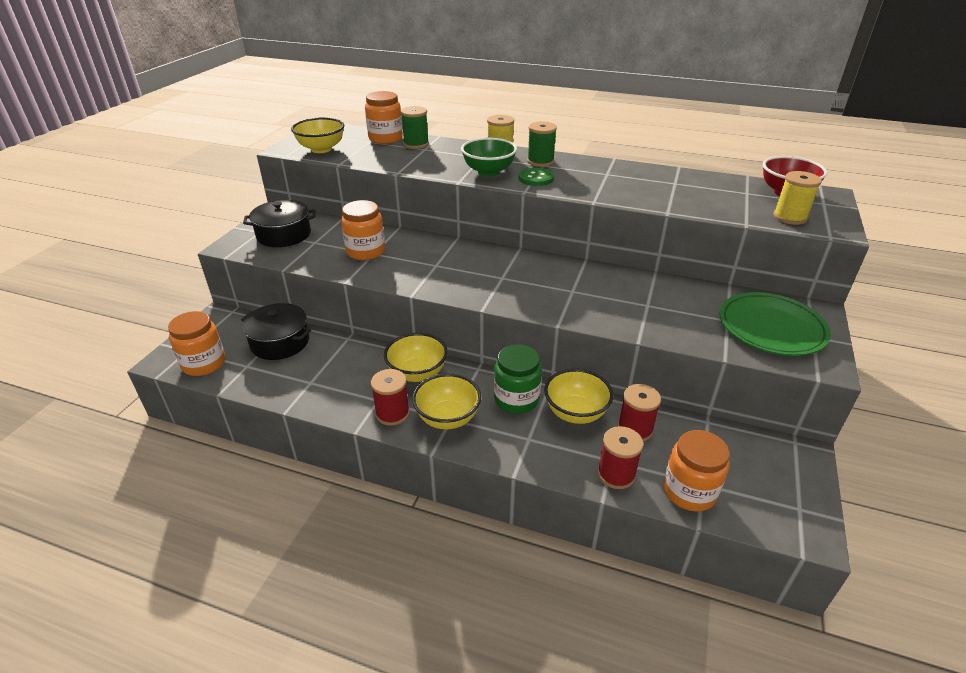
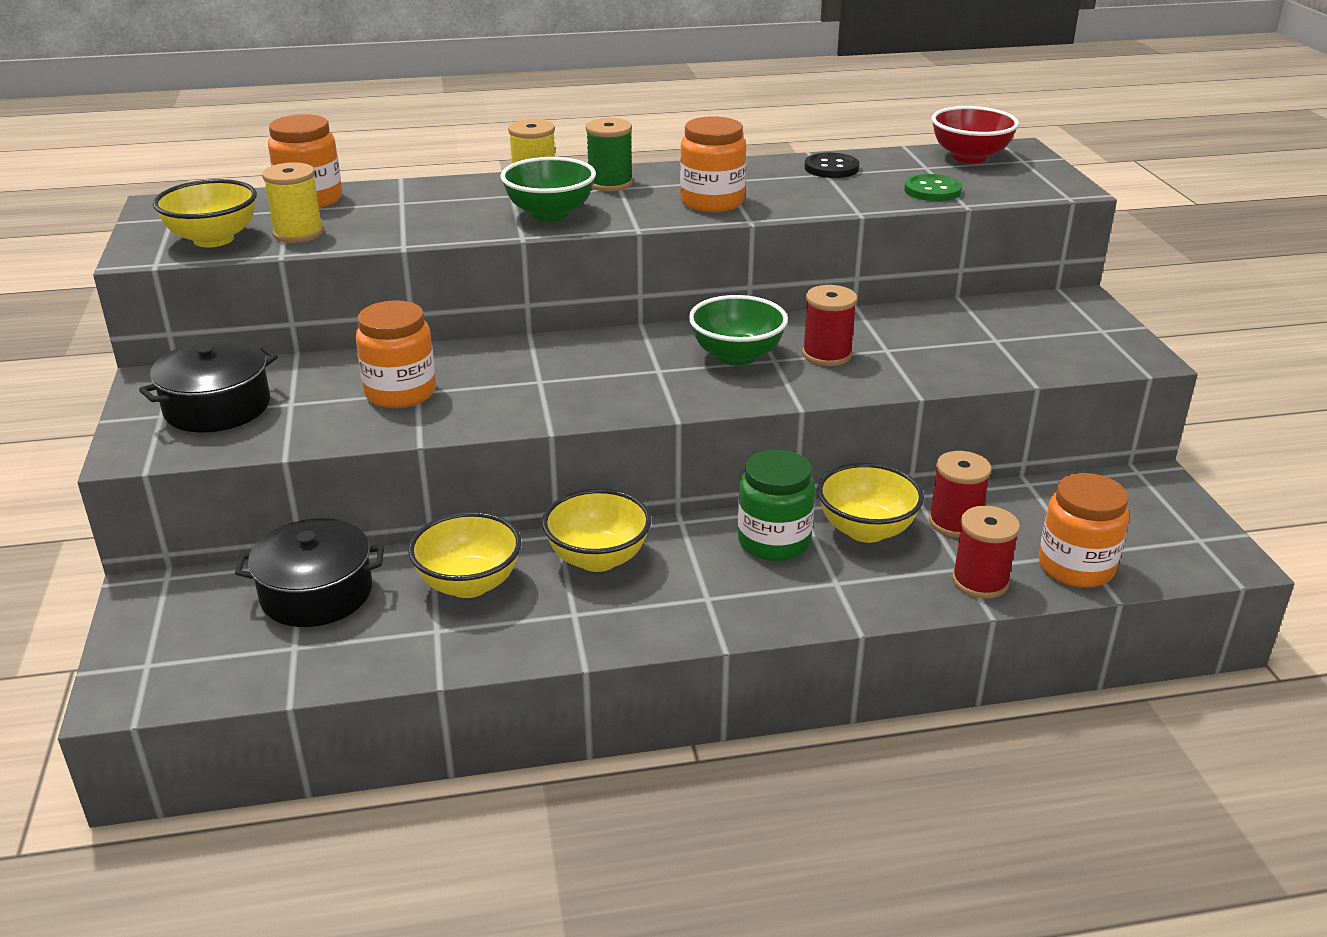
camera: 30 degrees left, 5 degrees down
(204, 363) = (207, 672): orange jar -> orange jar (712, 202)
(392, 413) = (615, 623): red spool -> red spool (827, 354)
(416, 144) = (377, 198): green spool -> none
(447, 418) = (702, 599): yellow bowl -> yellow bowl (469, 584)
(536, 178) = (632, 208): green button -> green button (932, 190)
(553, 282) = (736, 356): none -> green bowl
(682, 180) = (831, 168): none -> black button
(771, 328) = (1051, 334): green plate -> none
(790, 217) = (1004, 185): yellow spool -> yellow spool (298, 233)

